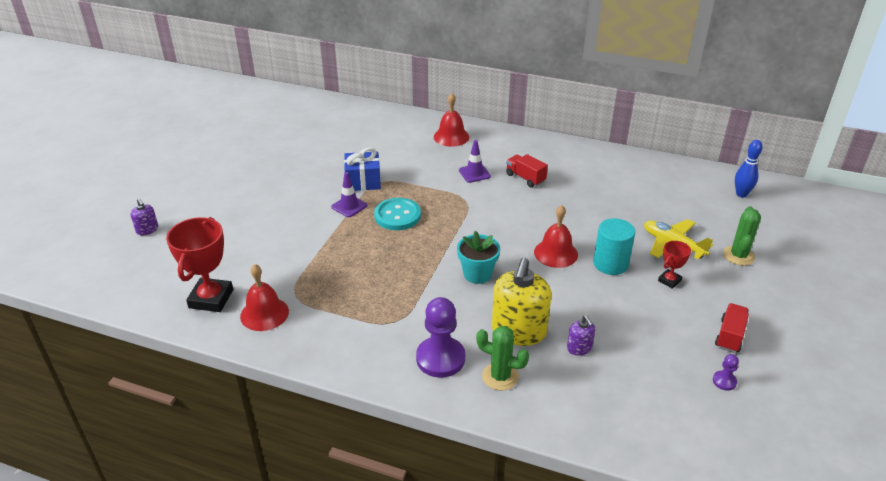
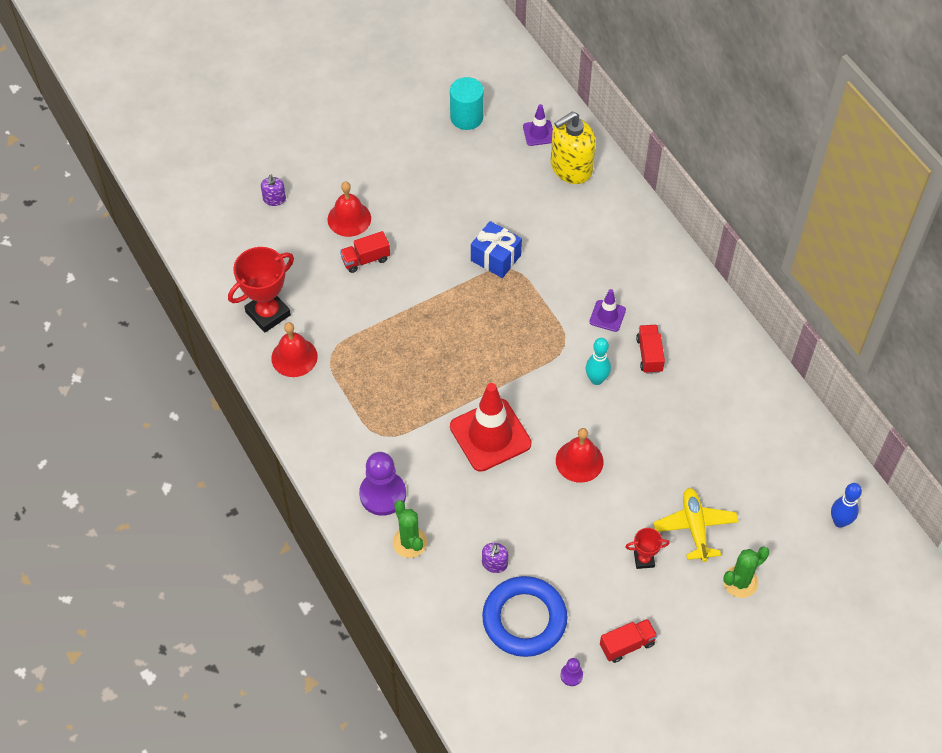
camera: 40 degrees right, 20 degrees up
(263, 227) = (365, 259): none -> red truck
(349, 206) = (456, 282): purple traffic cone -> purple traffic cone (539, 133)
(397, 215) = (487, 322): turquoise button -> none
(451, 137) = (636, 250): red bell -> red bell (349, 218)
(477, 274) = (490, 435): turquoise flower pot -> red traffic cone
(509, 206) = (596, 379): none -> turquoise bowling pin
(518, 331) = (465, 514): yellow soap dispenser -> yellow soap dispenser (571, 167)
(610, 264) = (614, 506): turquoise cylinder -> turquoise cylinder (466, 117)
(646, 369) = (524, 619): none -> blue ring

